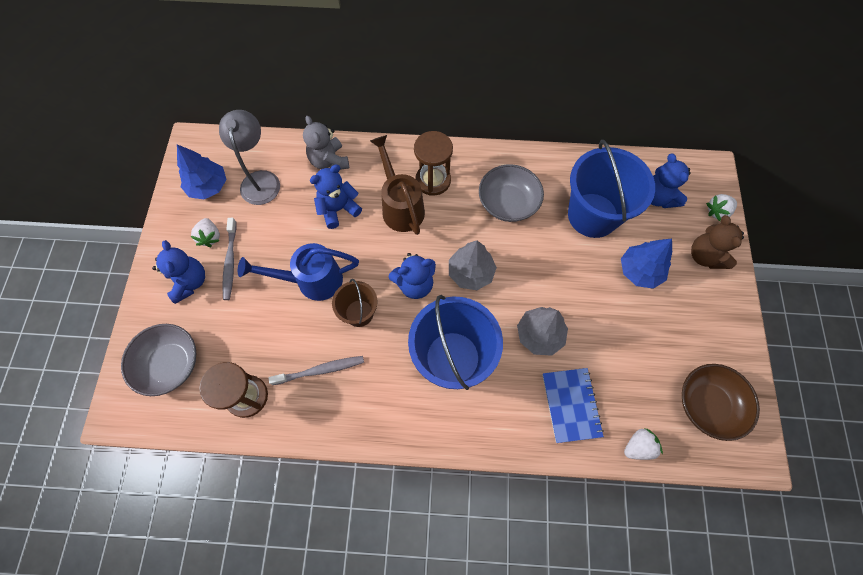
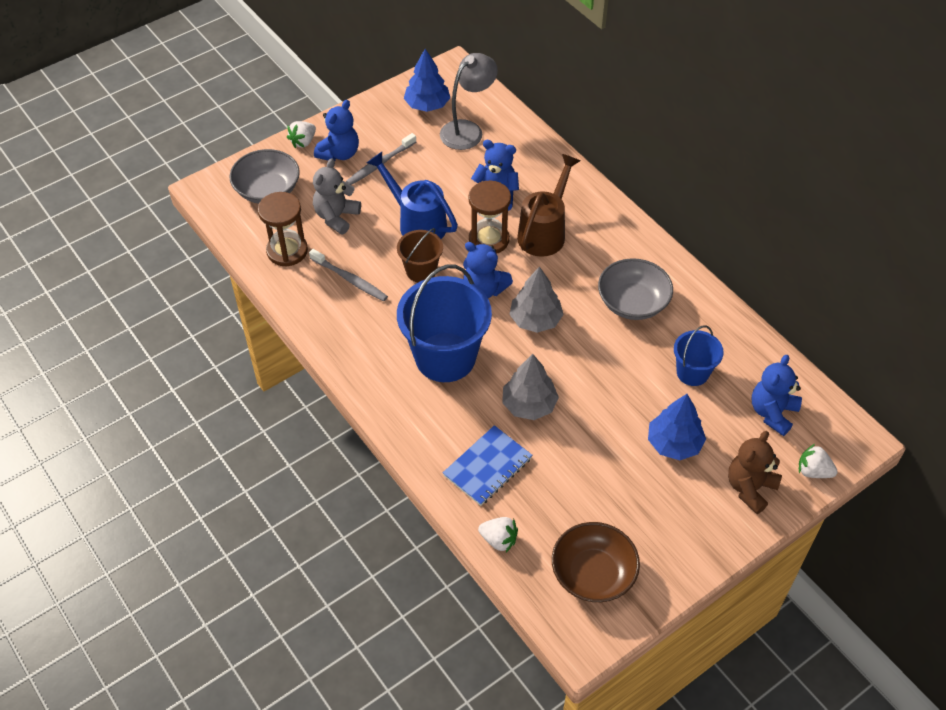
camera: 50 degrees right, 15 degrees down
(210, 237) = (387, 137): white strawberry -> white strawberry (303, 142)
(329, 161) = (533, 158): grey teddy bear -> grey teddy bear (336, 217)
(433, 180) = (594, 237): brown hourglass -> brown hourglass (489, 239)
(592, 215) = (692, 372): blue bucket -> blue bucket, size x0.53

